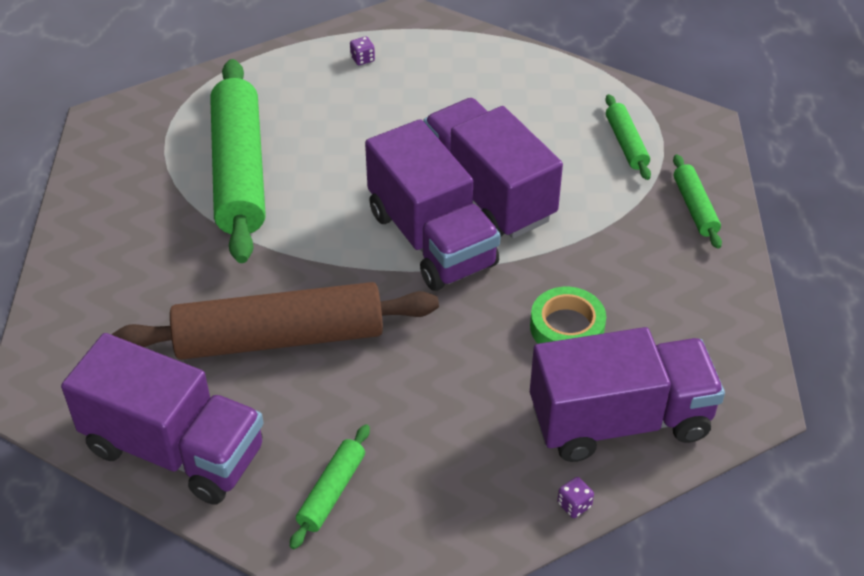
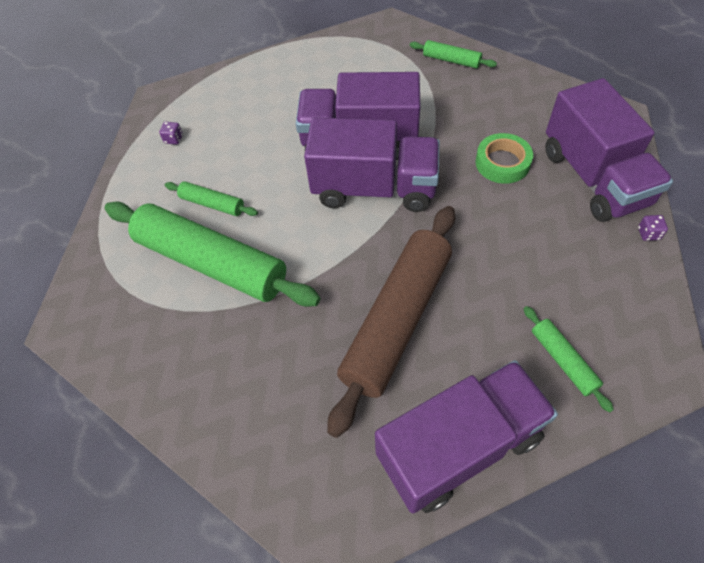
camera: 50 degrees left, 10 degrees up
(620, 420) = (594, 178): purple truck -> purple truck turned 135 degrees clockwise
(626, 143) = (375, 60): green rolling pin -> green rolling pin (212, 204)

